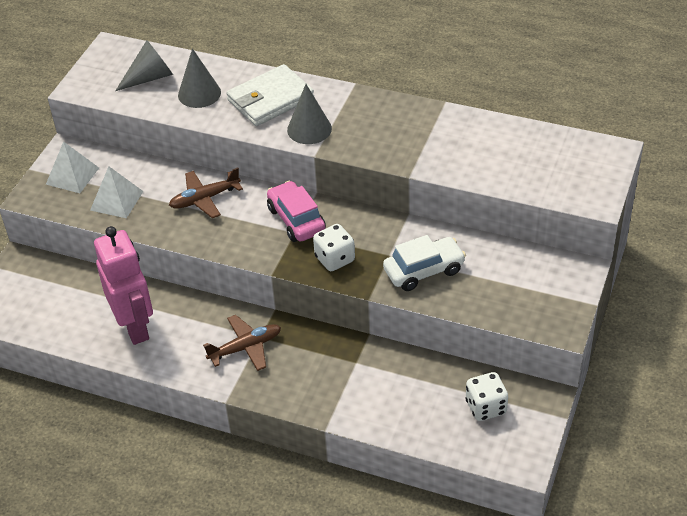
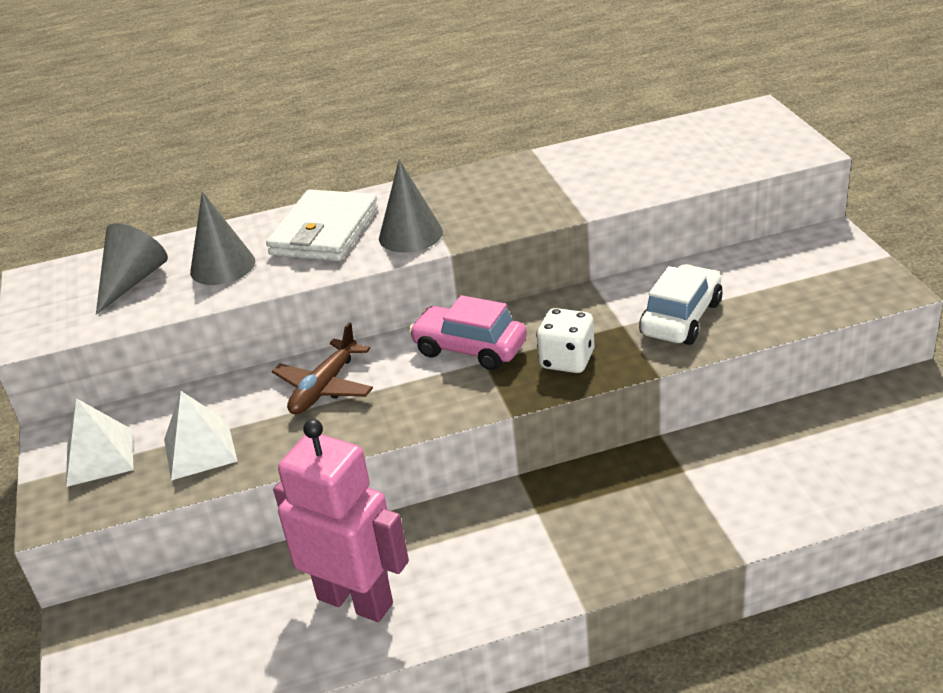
camera: 35 degrees left, 10 degrees down
(246, 347) = (534, 534): brown plane -> none
(486, 407) = (879, 428): white dice -> none

